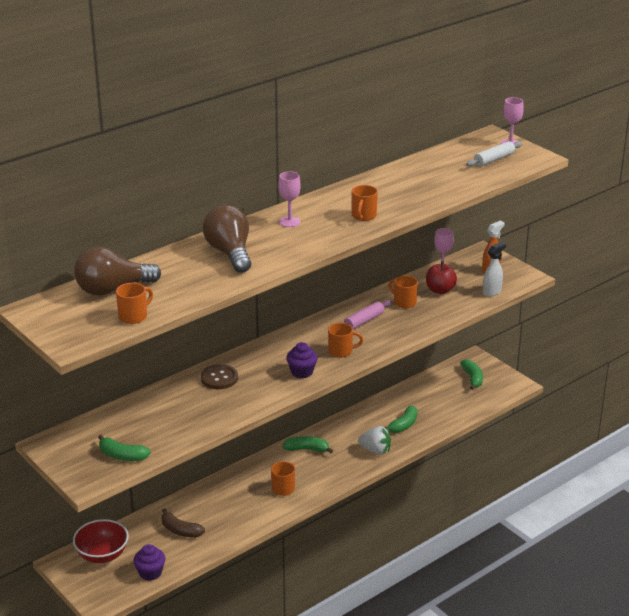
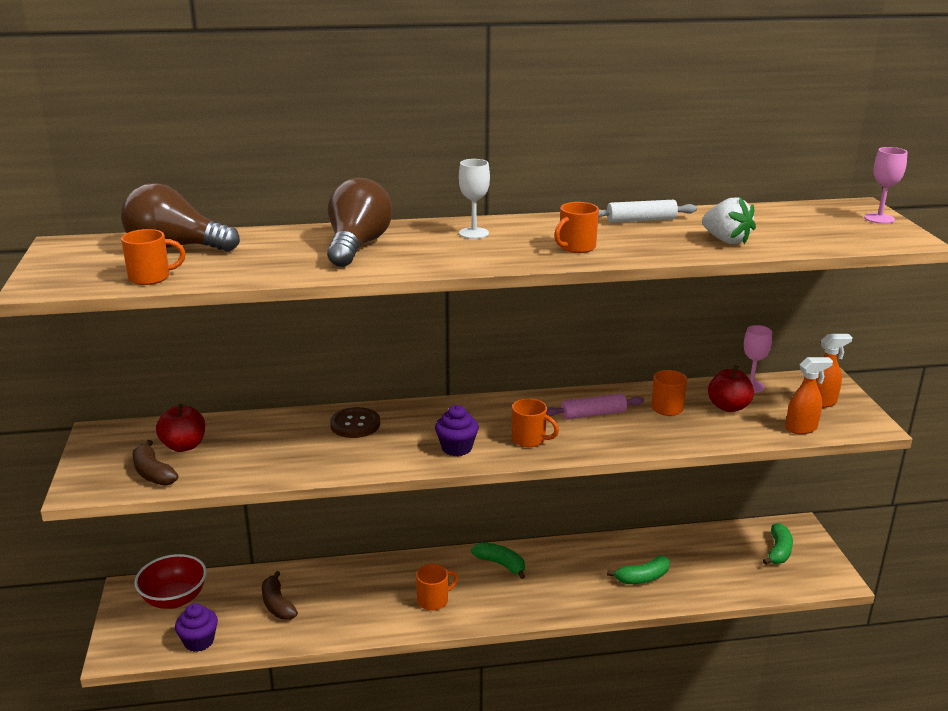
camera: 30 degrees right, 5 degrees down
(120, 431) = (184, 446): none -> red apple
(122, 456) = (153, 473): green banana -> brown banana
(289, 222) = (474, 233): pink goblet -> white goblet
(375, 450) = (582, 596): white strawberry -> white strawberry (726, 240)
(492, 292) = (801, 428): white spray bottle -> orange spray bottle
(494, 159) = (835, 229): white rolling pin -> white rolling pin (641, 220)

